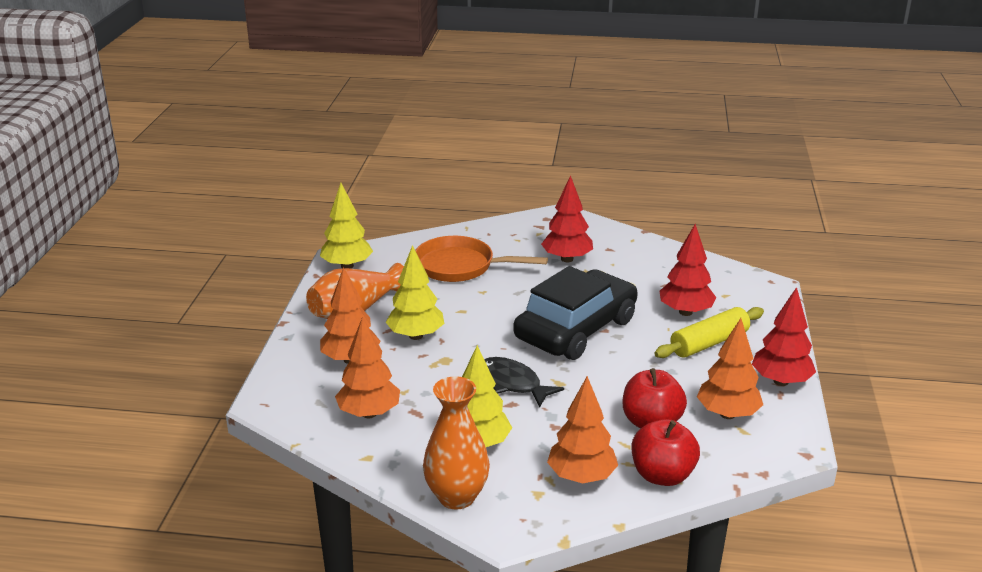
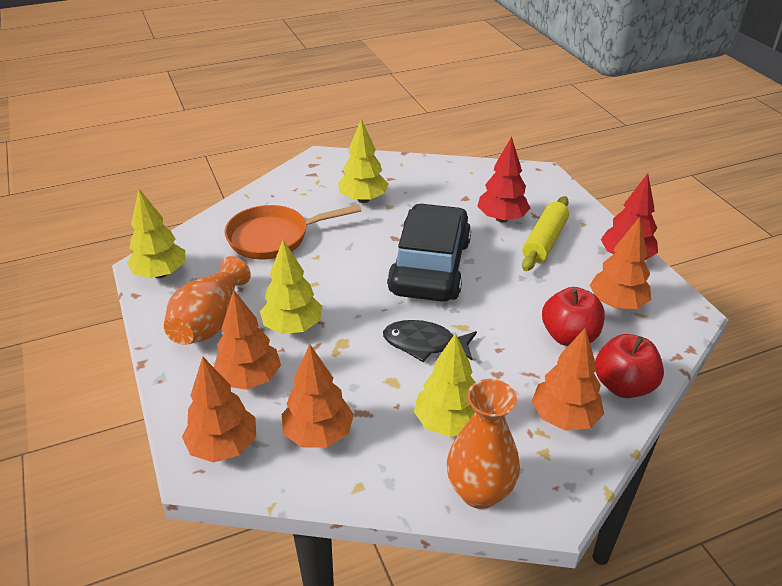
camera: 30 degrees left, 10 degrees up
(294, 395) = (223, 446): none -> orange tree
(567, 259) = (363, 199): red tree -> yellow tree

